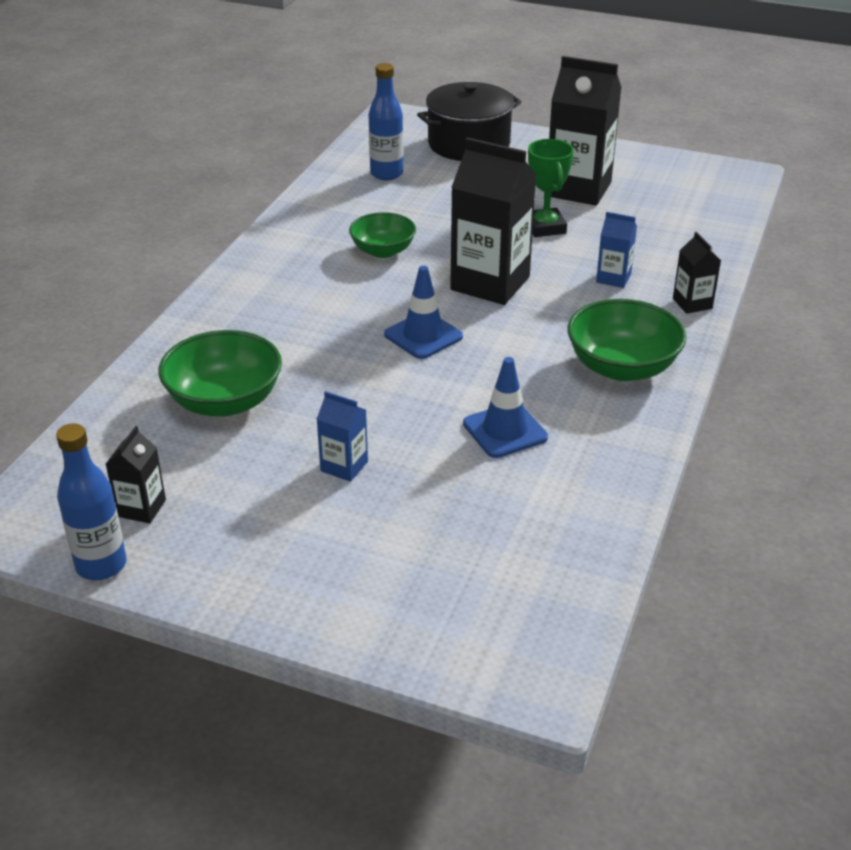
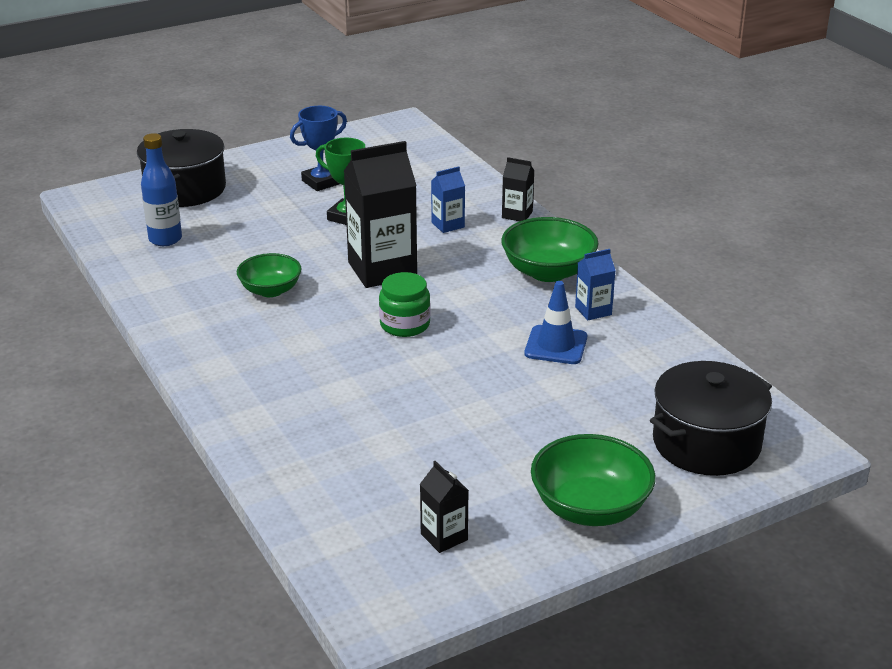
camera: 50 degrees left, 5 degrees down
(101, 565) = (489, 583): blue bottle -> none
(224, 401) = (362, 444): green bowl -> green bowl (590, 508)
(344, 466) = (511, 425): blue carton -> blue carton (593, 311)
(423, 336) = (405, 325): blue traffic cone -> green jar
(462, 604) = (706, 443): none -> black pot
(578, 189) = (321, 182): black carton -> blue trophy

